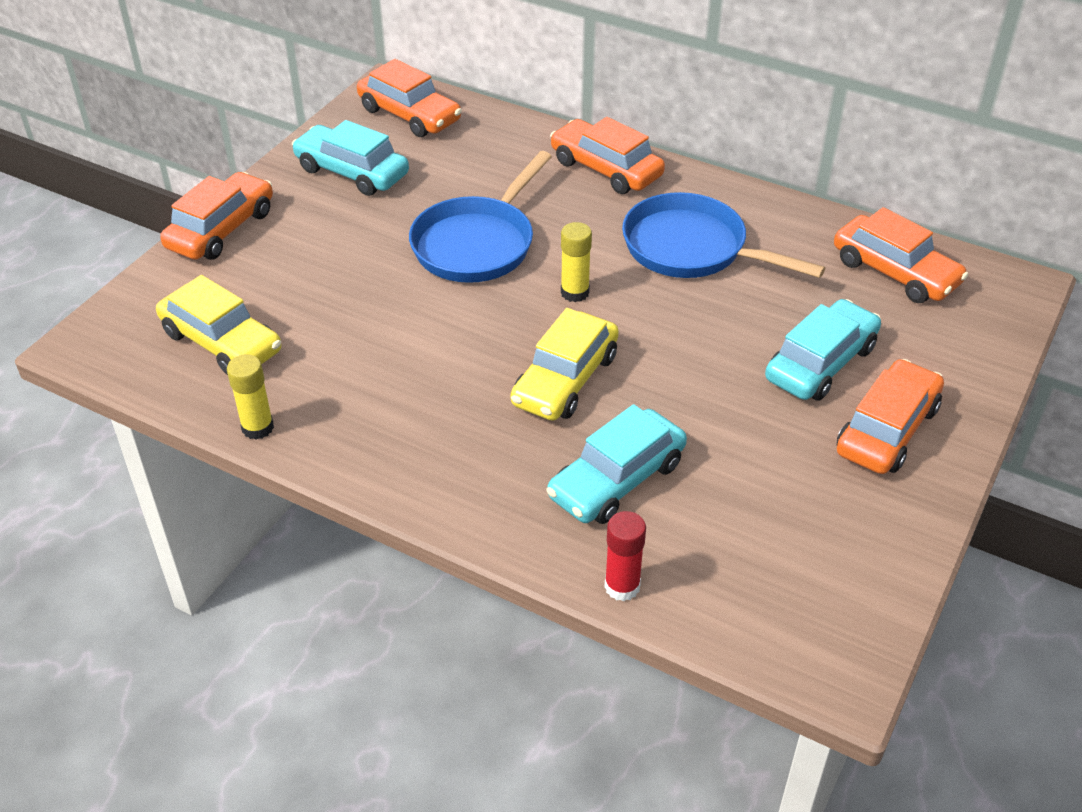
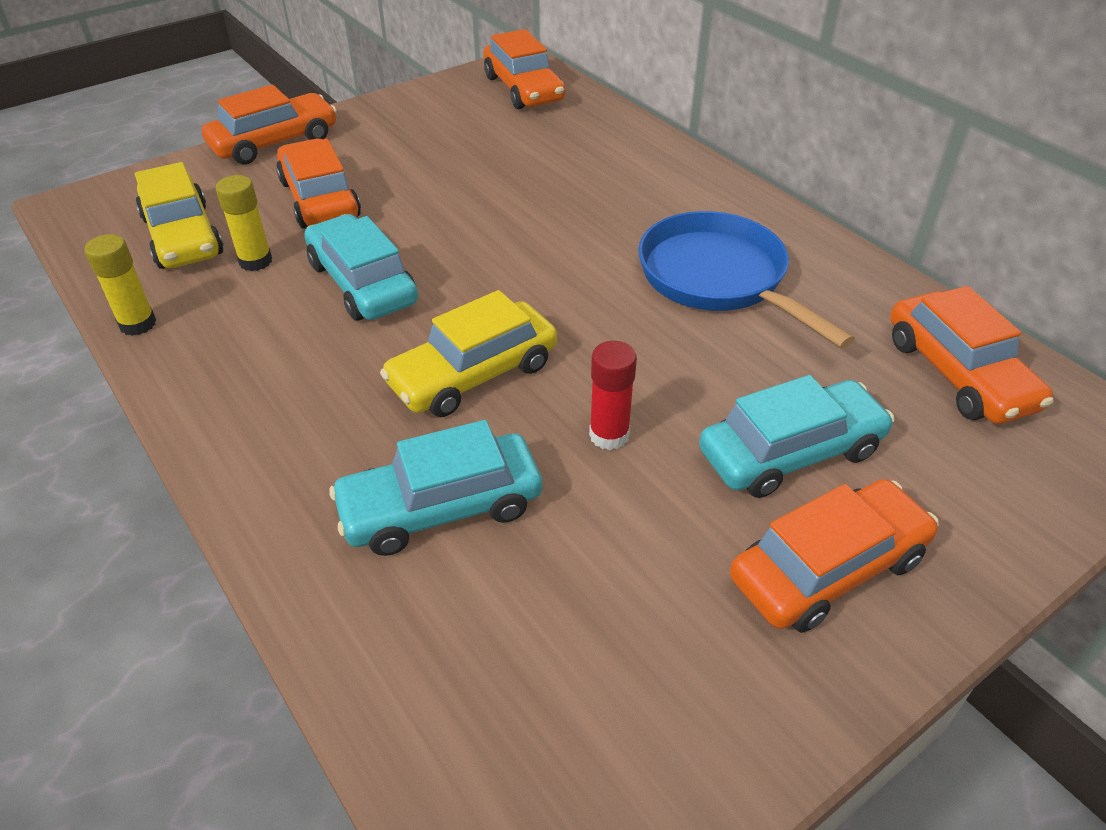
camera: 25 degrees right, 0 degrees up
(352, 172) = (430, 123): turquoise car -> turquoise car (363, 283)
(477, 244) = (493, 214): blue pan -> none
(575, 292) = (555, 287): yellow glue stick -> yellow glue stick (255, 261)
(606, 169) = (680, 178): orange car -> orange car (320, 199)
(622, 586) = (343, 645): red glue stick -> red glue stick (609, 435)

